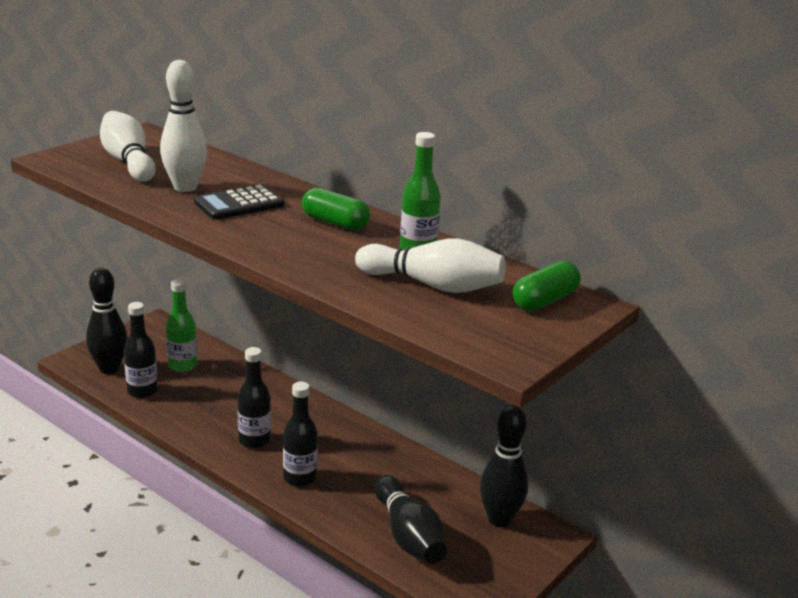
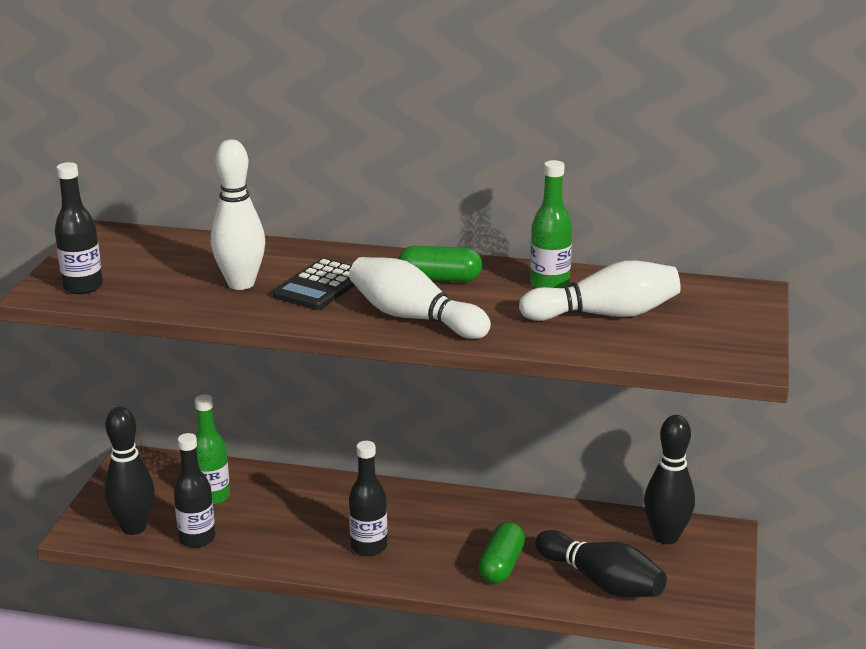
camera: 25 degrees left, 0 degrees up
(128, 162) = (138, 272): white bowling pin -> white bowling pin (414, 318)
(300, 478) = (450, 567): black bottle -> black bottle (83, 287)
(545, 301) = (712, 300): green capsule -> green capsule (501, 565)

